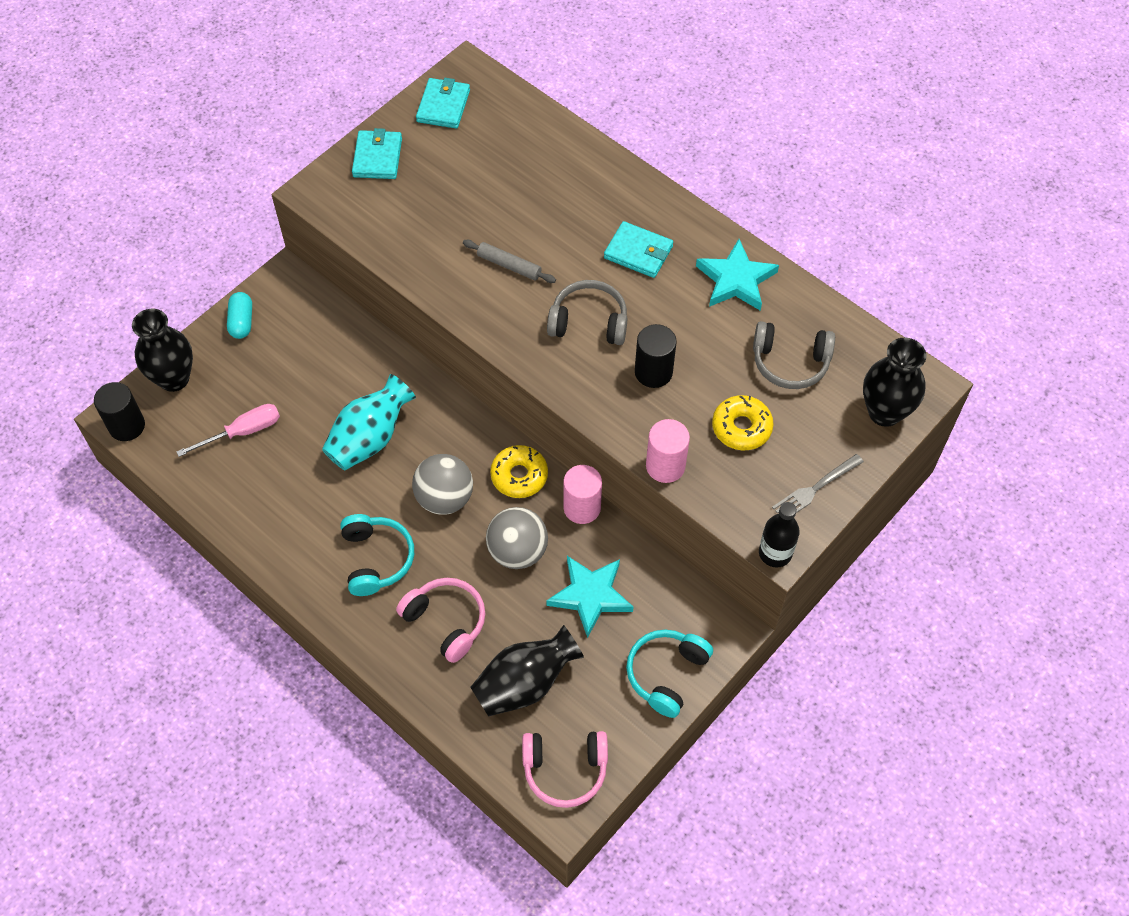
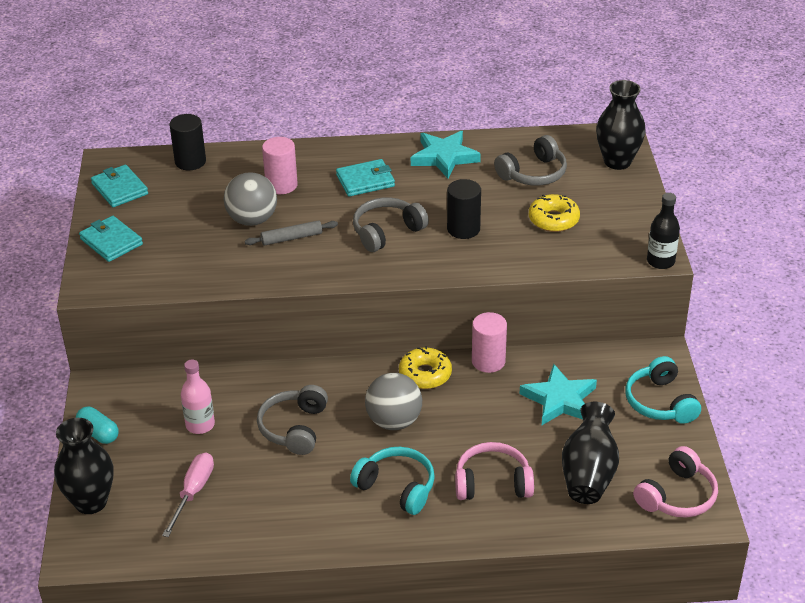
camera: 45 degrees left, 20 degrees down
(127, 426) = (92, 556): black cylinder -> black cylinder (190, 161)
(312, 376) = (200, 425): none -> pink bottle
(370, 438) = (294, 428): turquoise vase -> grey headphones
(517, 551) = (482, 412): grey ball -> grey ball (252, 220)
(665, 466) = (539, 266): pink cylinder -> pink cylinder (281, 185)
(815, 489) = (635, 219): grey fork -> none

